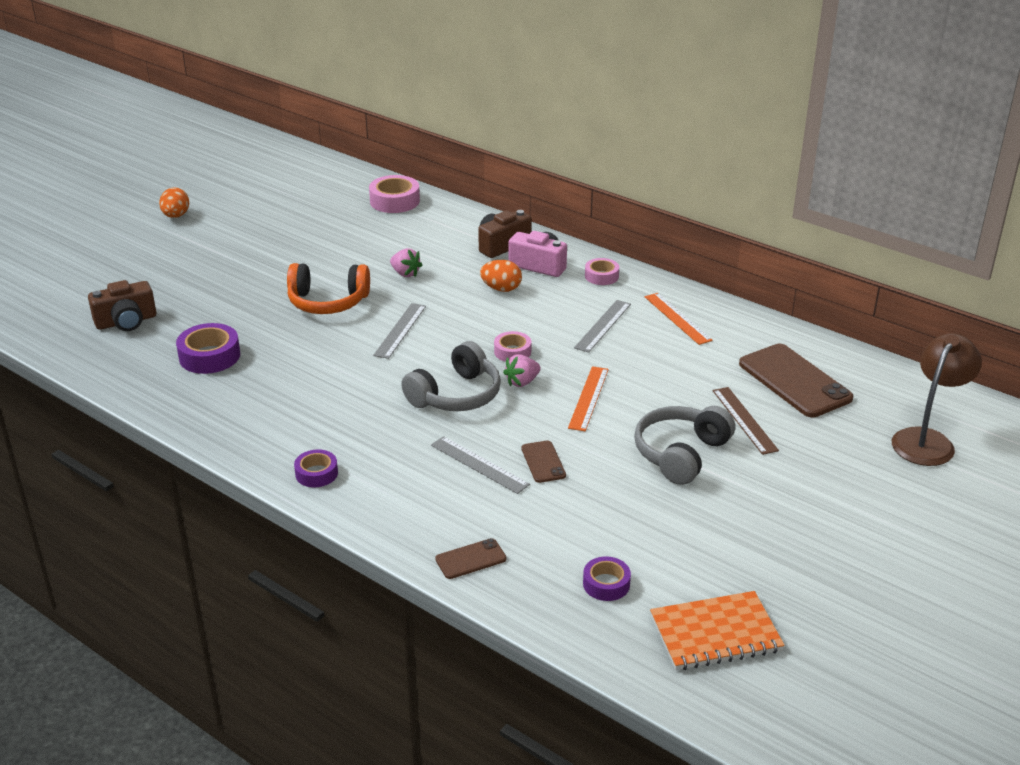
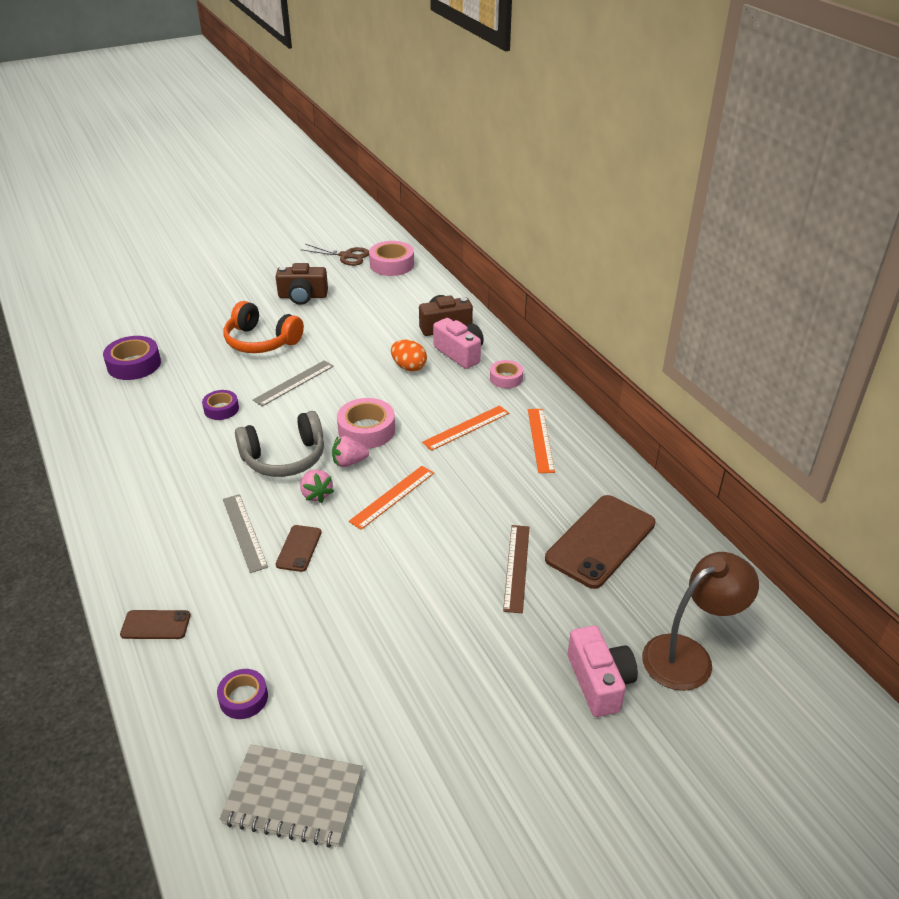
camera: 25 degrees right, 5 degrees up
(126, 321) = (105, 318): brown camera -> brown camera (303, 296)
(176, 216) = (219, 239): orange egg -> none
(316, 473) = (114, 496): purple tape -> purple tape (221, 409)
(338, 203) = (346, 256): none -> brown scissors
(405, 273) = (343, 332): pink strawberry -> pink strawberry (316, 494)
(512, 352) = (366, 430): pink tape -> pink tape, size x1.61
(603, 325) = (466, 427): grey ruler -> orange ruler
(681, 454) = (426, 583): grey headphones -> none
(715, 634) = (293, 797): orange notebook -> grey notebook
(794, 381) = (600, 541): brown phone -> brown phone turned 45 degrees clockwise
(878, 478) = (599, 682): none -> pink camera

